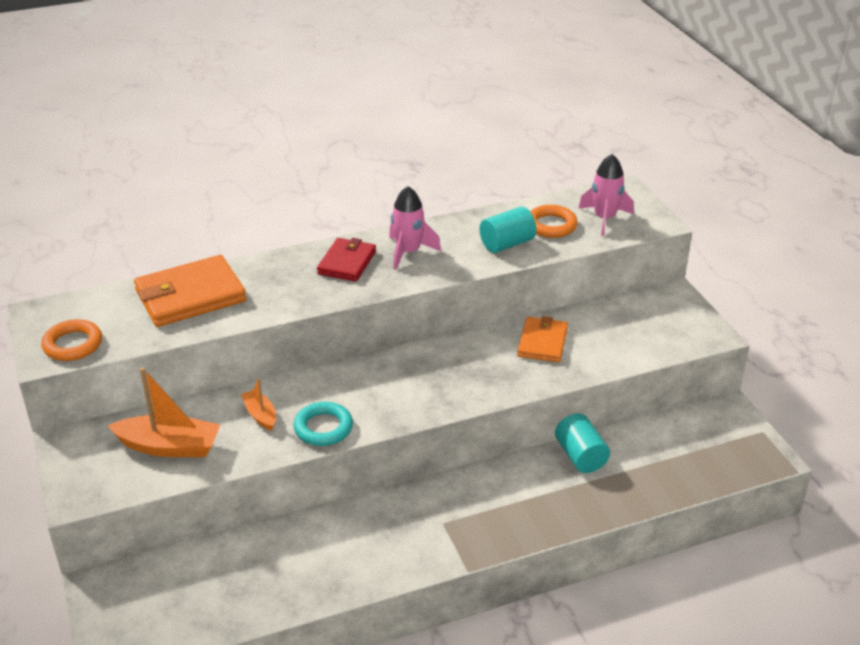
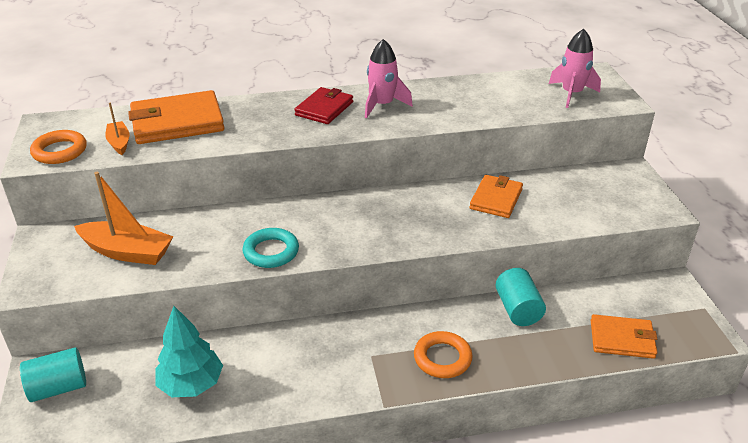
camera: 10 degrees right, 0 degrees up
(260, 415) = (218, 234): orange boat -> orange boat (119, 143)
(267, 576) = (191, 384): none -> turquoise tree
(507, 244) = (475, 106): turquoise cylinder -> turquoise cylinder (58, 387)
(551, 225) = (520, 95): orange ring -> orange ring (442, 358)
(687, 473) = (622, 339): none -> orange wallet

